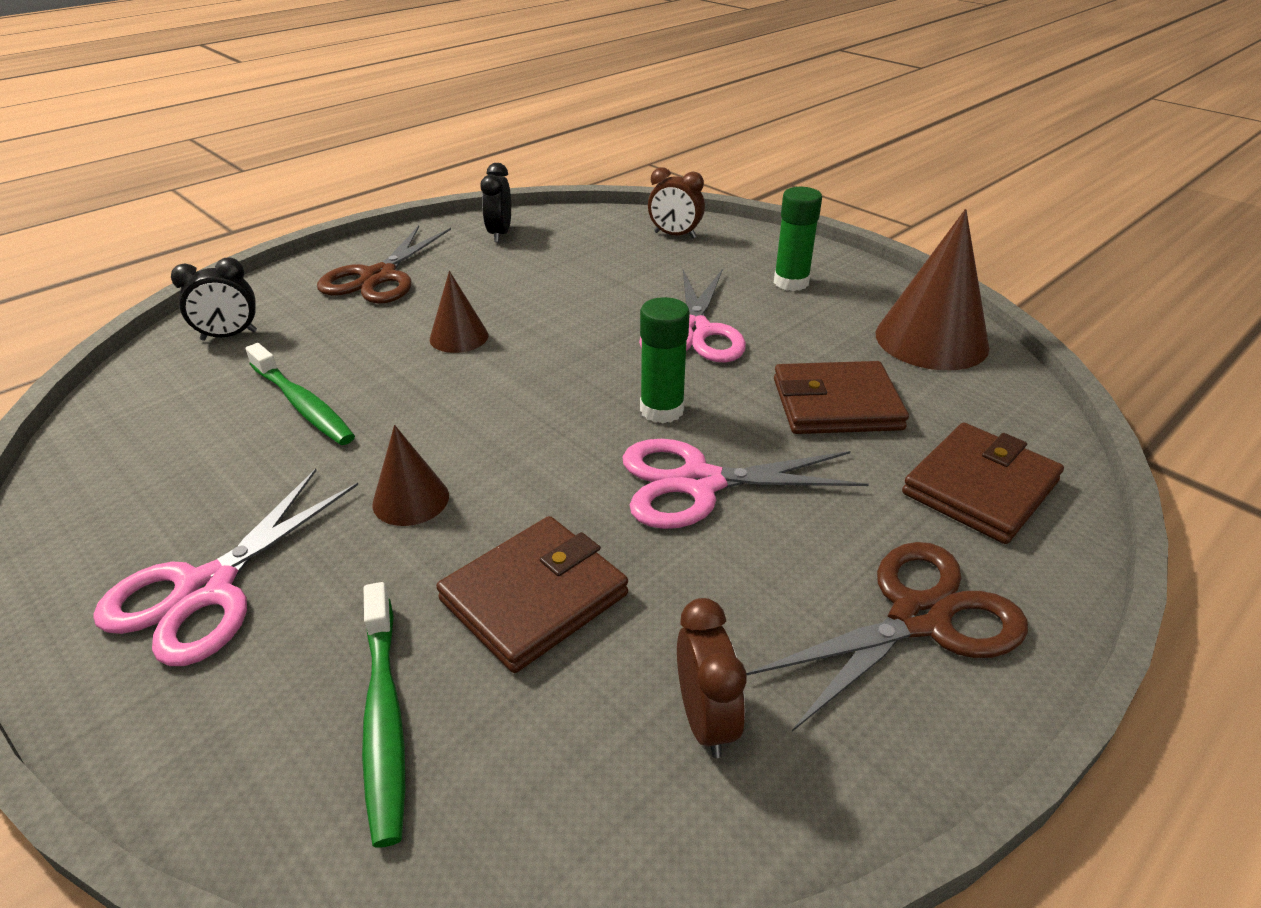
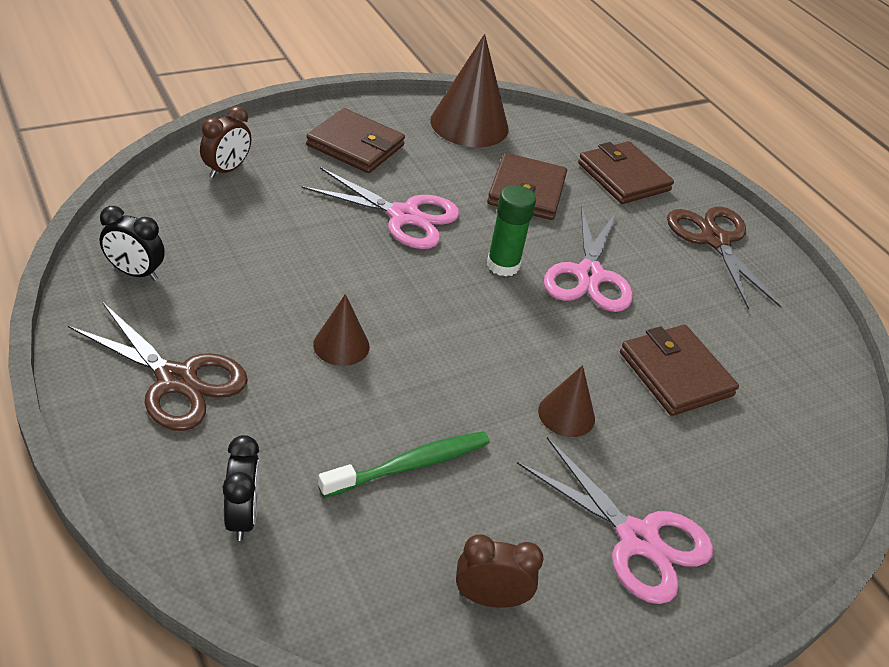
camera: 80 degrees left, 5 degrees up
(384, 717) = (757, 456): green toothbrush -> none
(705, 720) = (770, 334): brown clock -> brown clock (490, 598)
(791, 282) = (355, 145): green glue stick -> brown wallet

